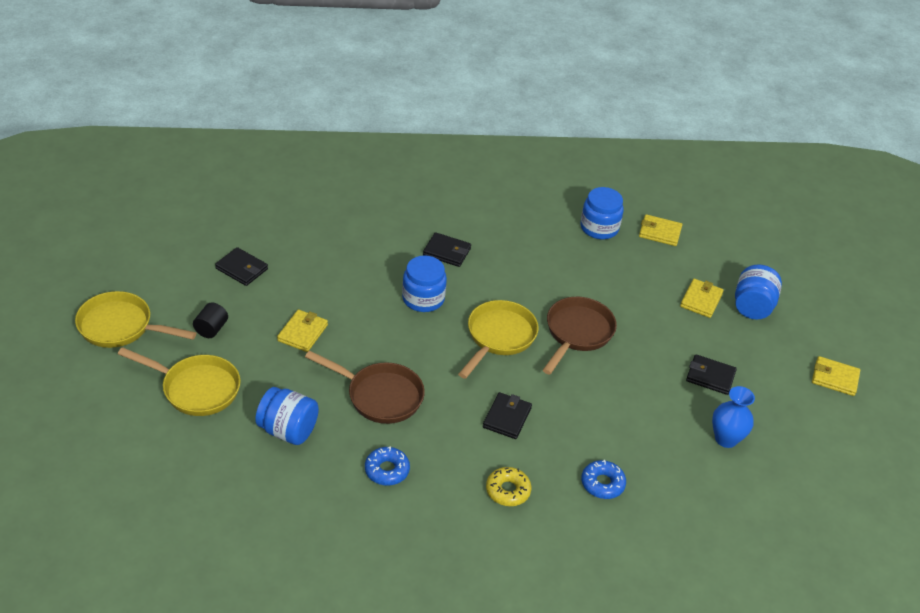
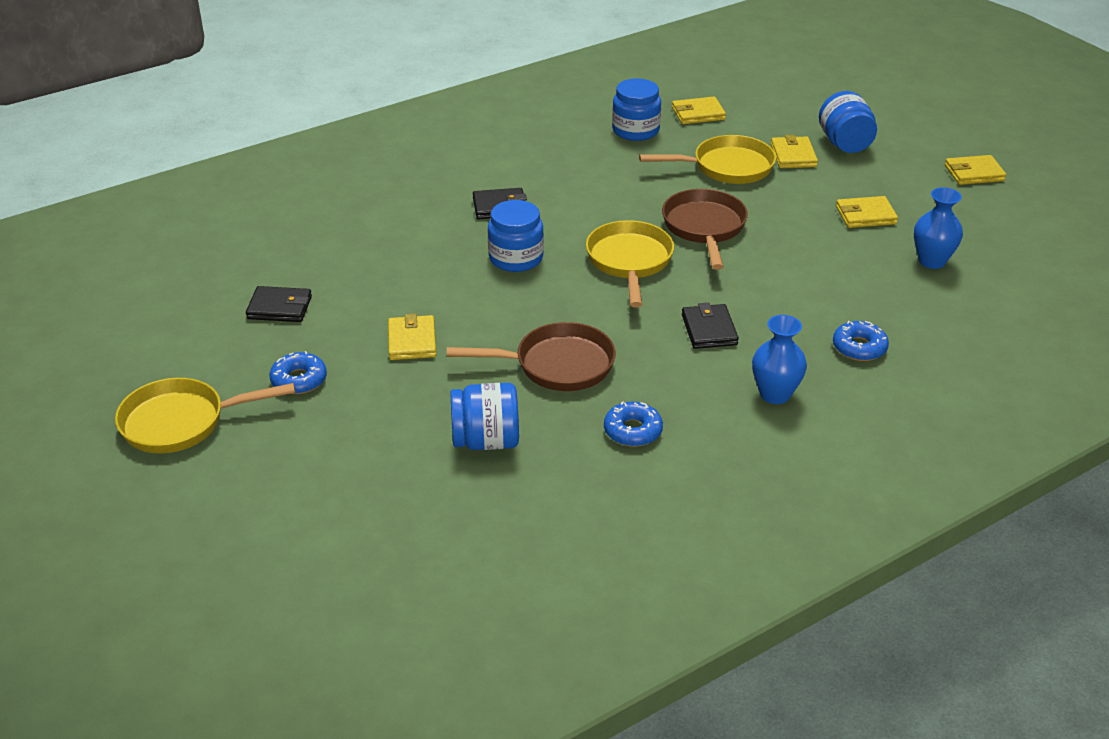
camera: 25 degrees left, 5 degrees down
(196, 389) = (337, 446): yellow pan -> yellow pan (726, 167)
(211, 329) = (299, 380): black cylinder -> blue donut
(507, 491) = (775, 394): yellow donut -> blue vase
(710, 377) = (865, 215): black wallet -> yellow wallet

